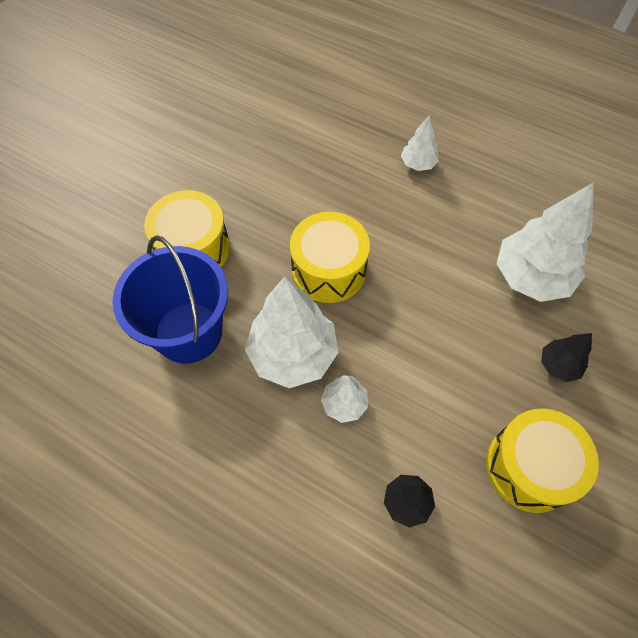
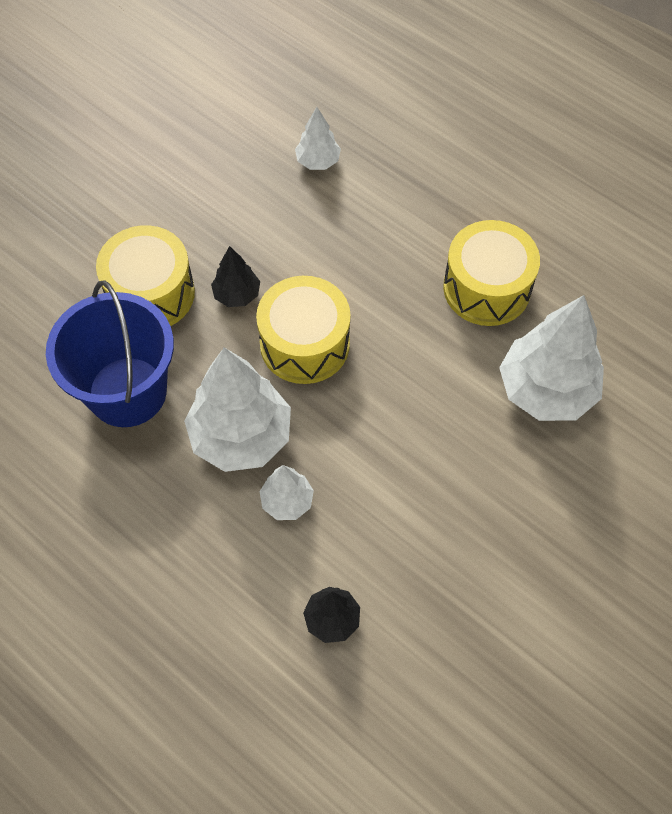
camera: 10 degrees right, 0 degrees up
(418, 164) = (445, 228): white tree -> white tree (318, 161)
(530, 467) = (481, 606): yellow drum -> yellow drum (487, 288)
(558, 365) = (548, 499): black tree -> black tree (237, 295)

